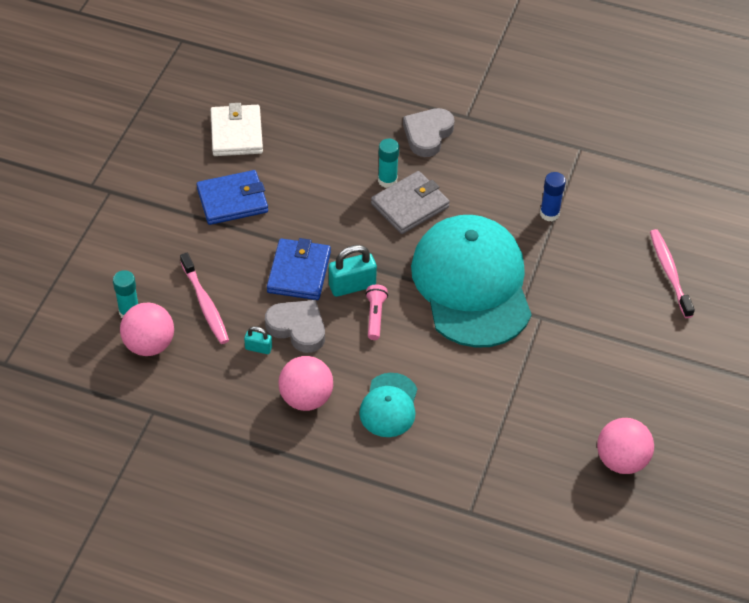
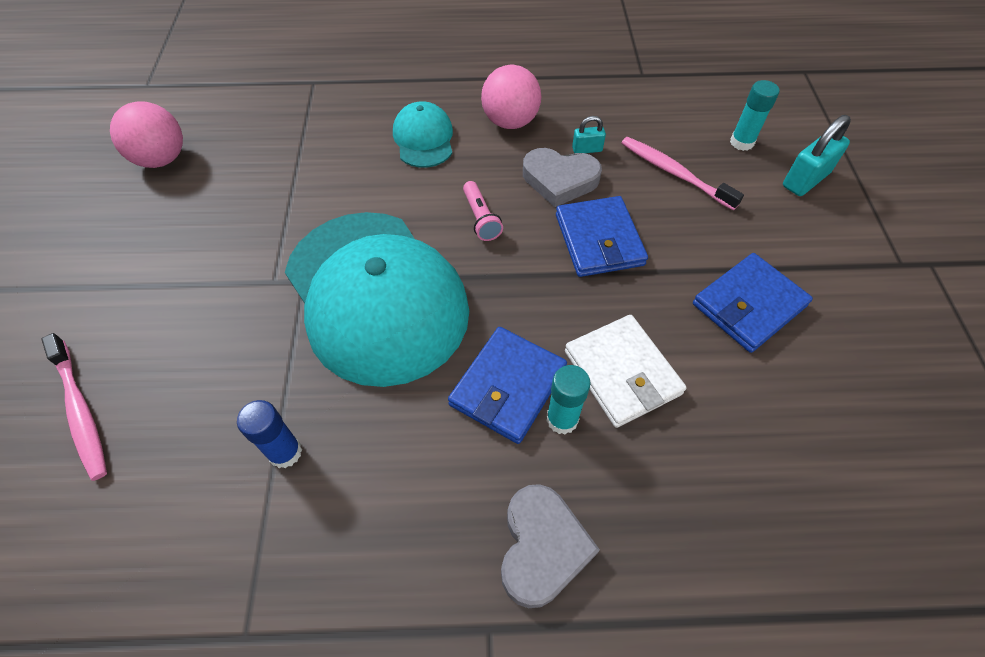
camera: 160 degrees right, 5 degrees up
(149, 344) = (694, 121): pink ball -> none
(236, 133) = (836, 419): white wallet -> white wallet (622, 372)
(352, 286) = (526, 244): turquoise padlock -> turquoise padlock (805, 180)
(410, 205) = (508, 386): grey wallet -> blue wallet

